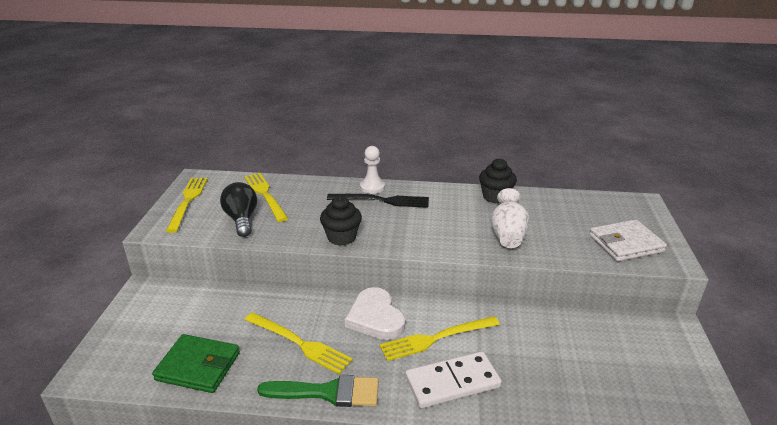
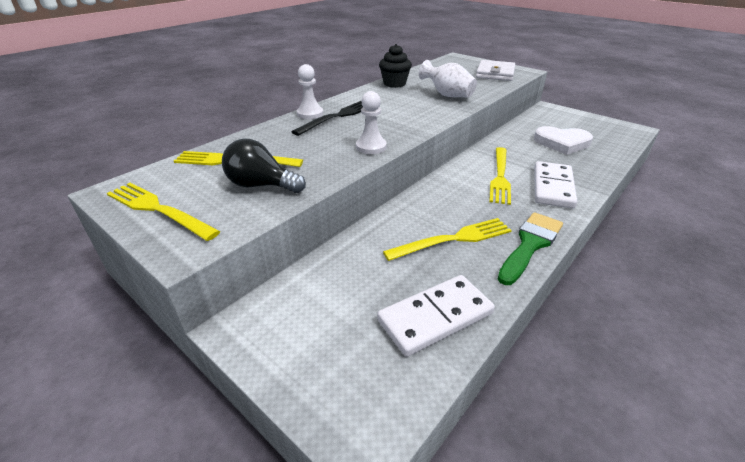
camera: 55 degrees left, 5 degrees up
(198, 366) = (435, 317): green wallet -> white domino
(341, 237) = (371, 147): black cupcake -> white pawn
(375, 317) = (452, 192): white heart -> white heart (562, 143)

